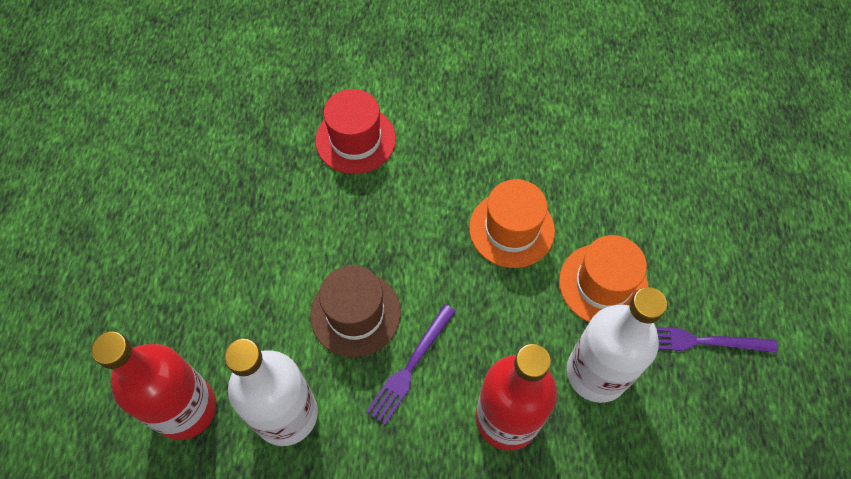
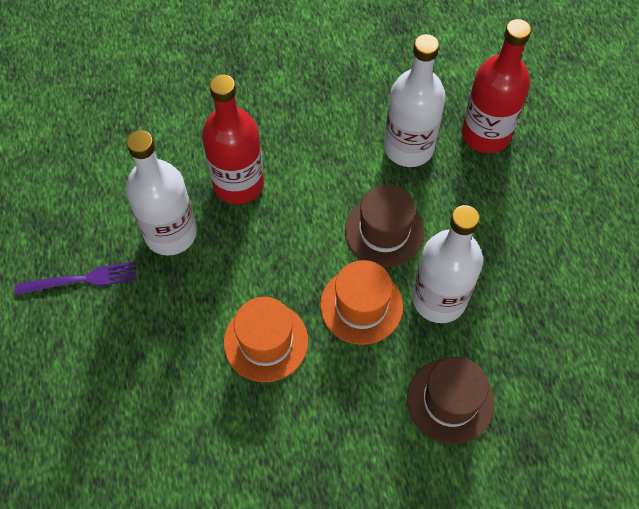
camera: 165 degrees right, 0 degrees up
(327, 228) = (439, 299): none -> white bottle
(355, 140) = (450, 400): red hat -> brown hat
(410, 366) = (325, 202): purple fork -> none
(603, 284) = (172, 309): orange hat -> orange hat (361, 305)

